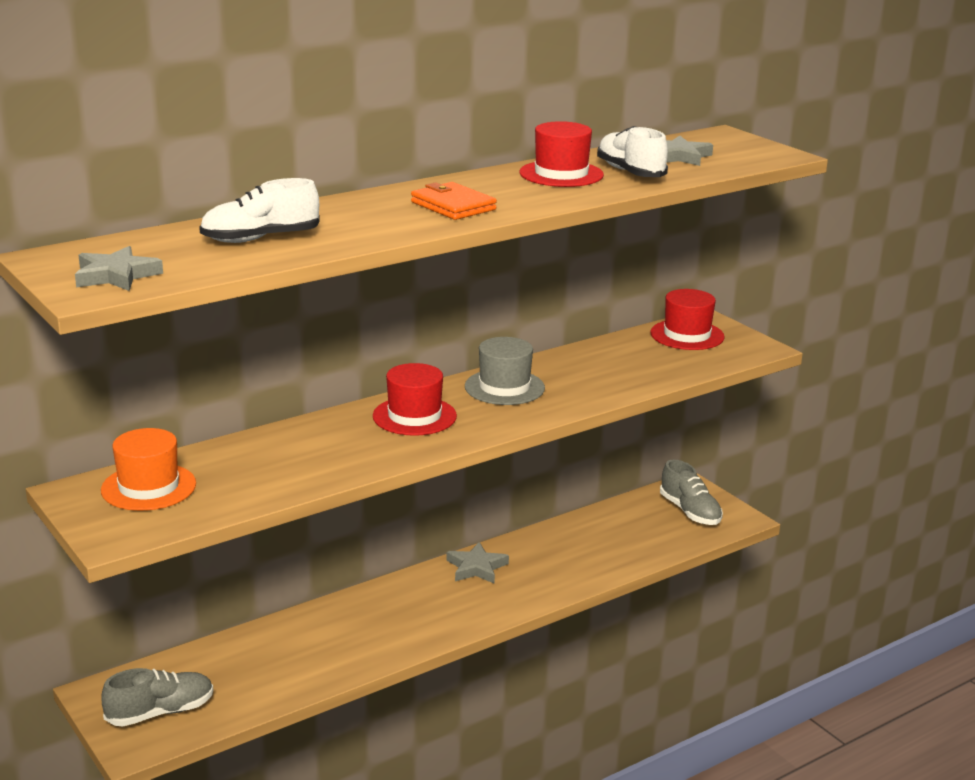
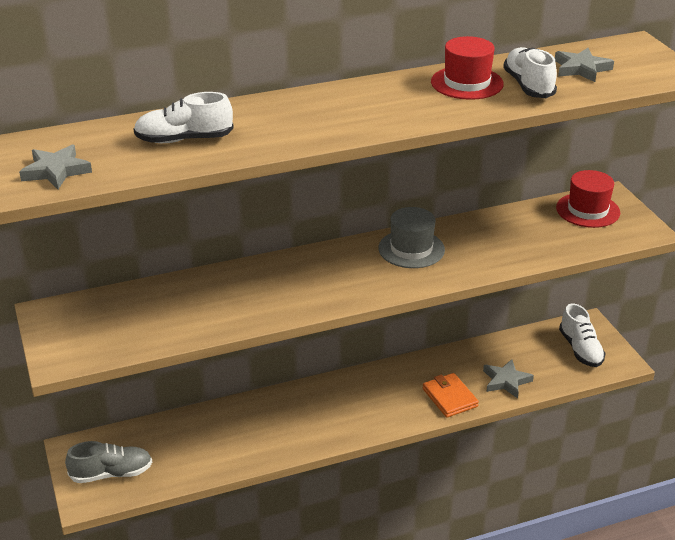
camera: 15 degrees right, 10 degrees up
(148, 487) = (101, 315): orange hat -> none
(414, 416) = (327, 270): red hat -> none
(453, 206) = (356, 114): orange wallet -> orange wallet (449, 397)
(476, 567) = (387, 379): grey star -> grey star (506, 381)
(690, 511) = (580, 349): grey shoe -> white shoe

